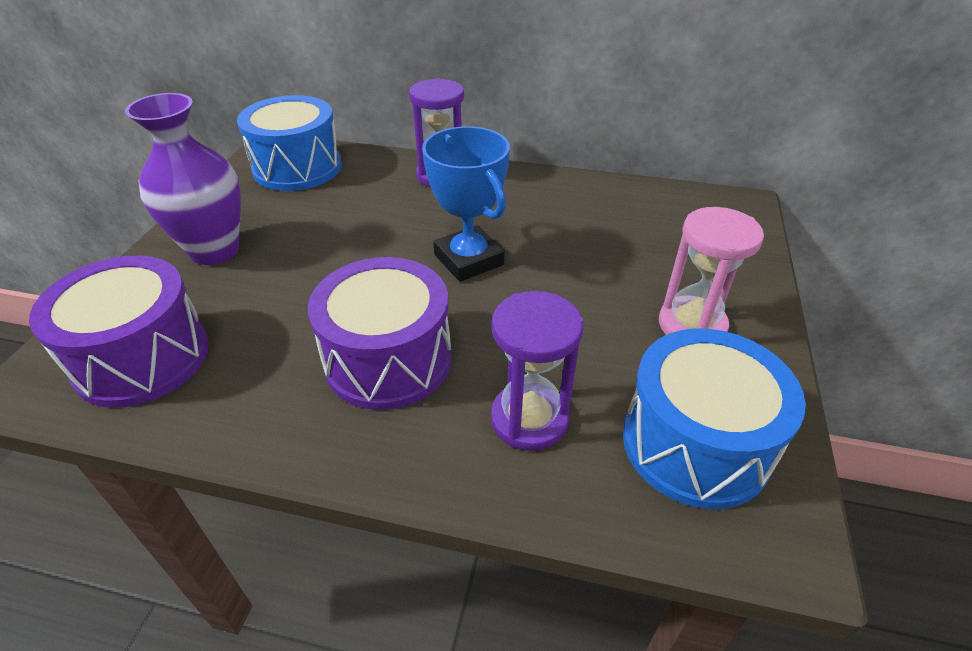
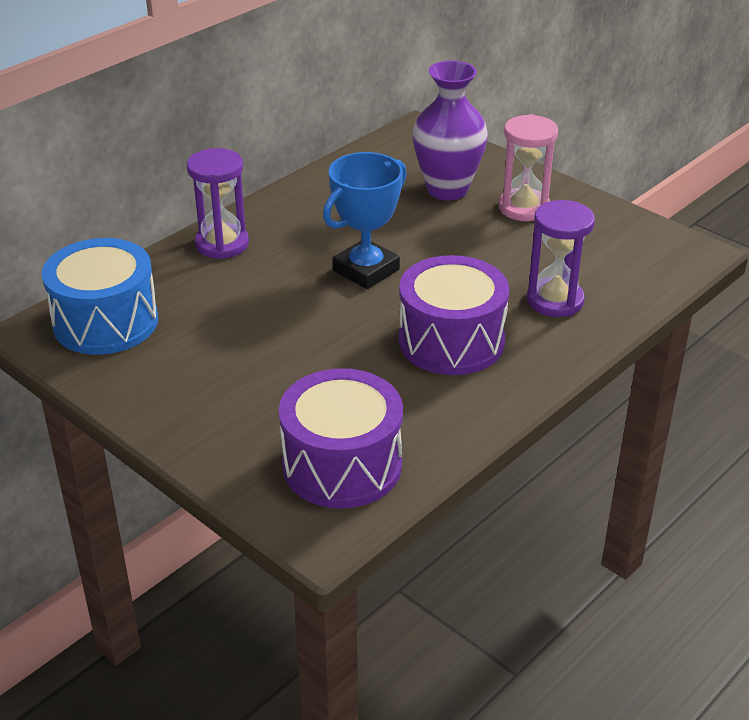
camera: 60 degrees left, 5 degrees down
(214, 250) = (212, 402): purple vase -> purple vase (447, 189)
(468, 260) = (366, 270): blue trophy -> blue trophy turned 45 degrees counterclockwise
(695, 444) = (618, 250): blue drum -> none

